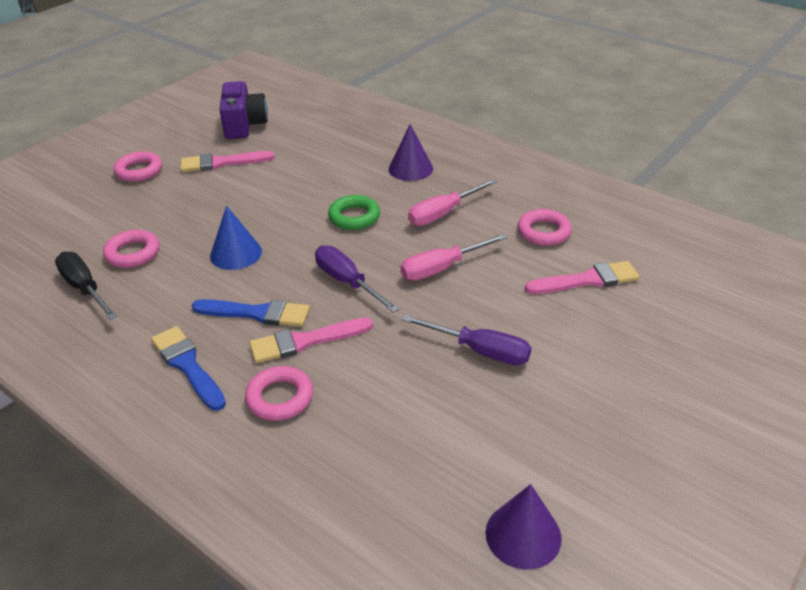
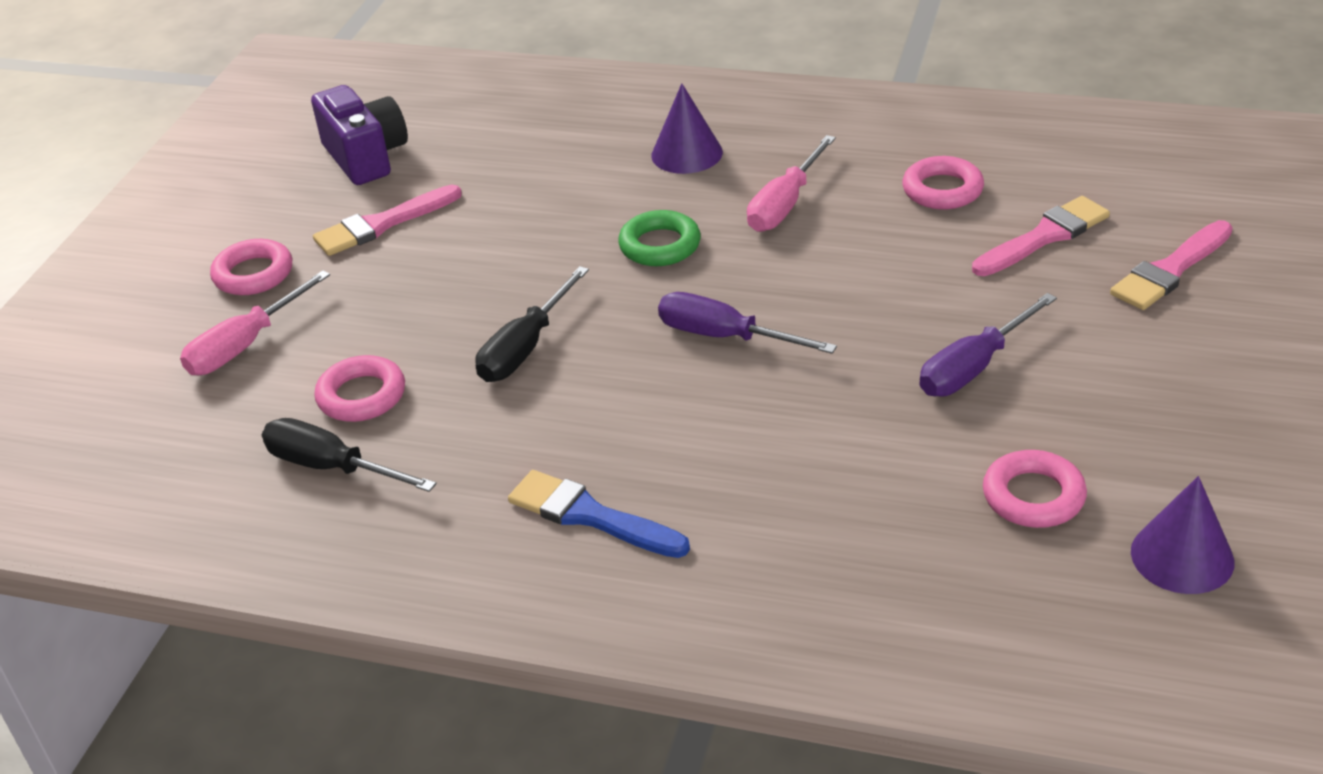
camera: 20 degrees left, 0 degrees up
(236, 253) = (525, 348): blue cone -> black screwdriver
(257, 313) = (630, 417): blue brush -> none
(280, 398) = (757, 511): pink ring -> pink ring (1033, 496)
(305, 341) = (731, 431): pink brush -> pink brush (1170, 270)
(442, 268) = (842, 279): pink screwdriver -> pink screwdriver (245, 345)
(480, 351) = (974, 367): purple screwdriver -> purple screwdriver turned 135 degrees clockwise

